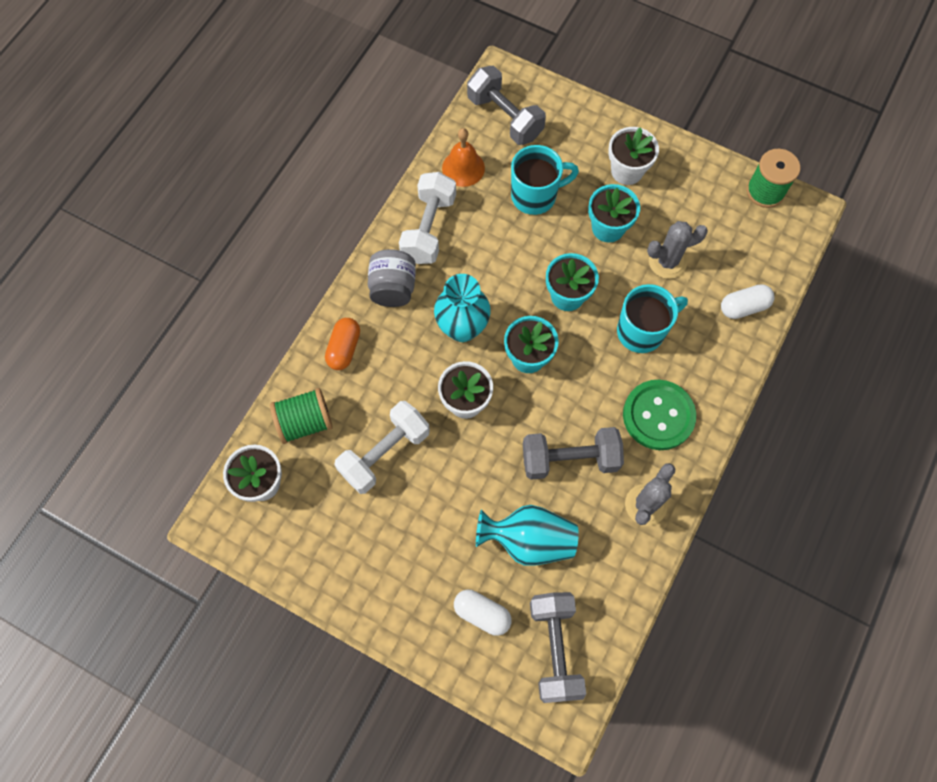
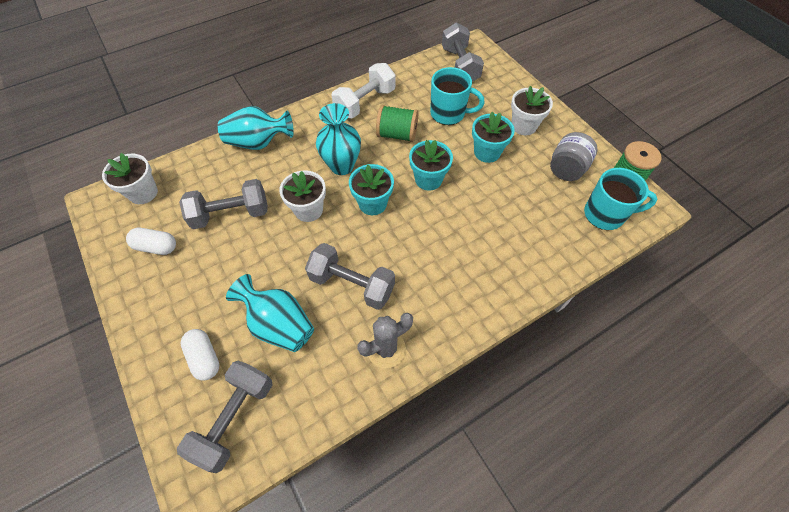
camera: 30 degrees right, 10 degrees down
(305, 422) = (199, 171): green spool -> green spool (397, 135)
(344, 348) = (258, 143): orange capsule -> turquoise vase
(384, 453) = (231, 214): white dumbbell -> grey dumbbell
(393, 288) = (316, 124): grey jar -> grey jar (566, 169)
(463, 168) = (412, 81): orange bell -> none
(642, 331) = (467, 226): turquoise mug -> turquoise mug (605, 214)
(658, 415) = (441, 289): green button -> none
(667, 262) = (517, 191): grey cactus -> none
(743, 307) = (560, 248): white capsule -> white capsule (156, 247)

